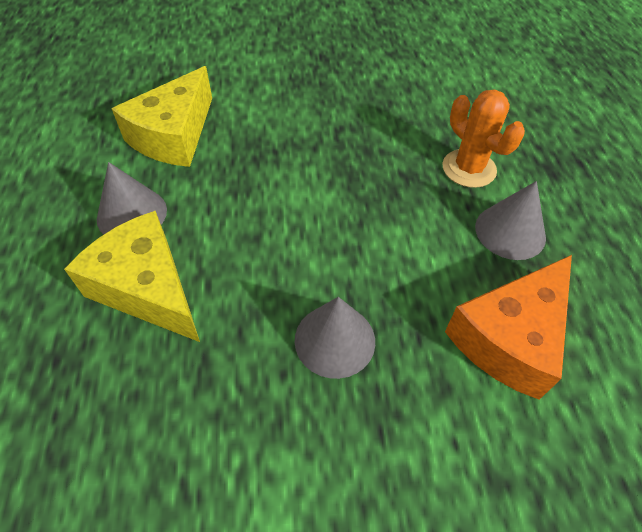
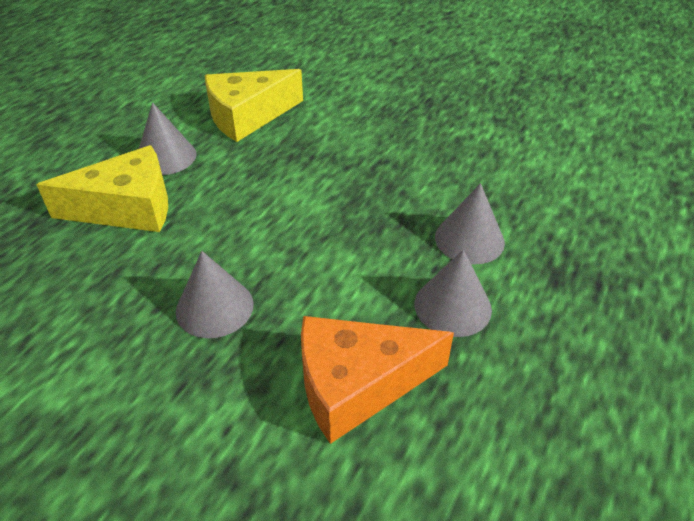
camera: 35 degrees right, 10 degrees down
(147, 288) = (127, 208): yellow cheese -> yellow cheese turned 90 degrees clockwise
(469, 168) = (469, 239): orange cactus -> grey cone

